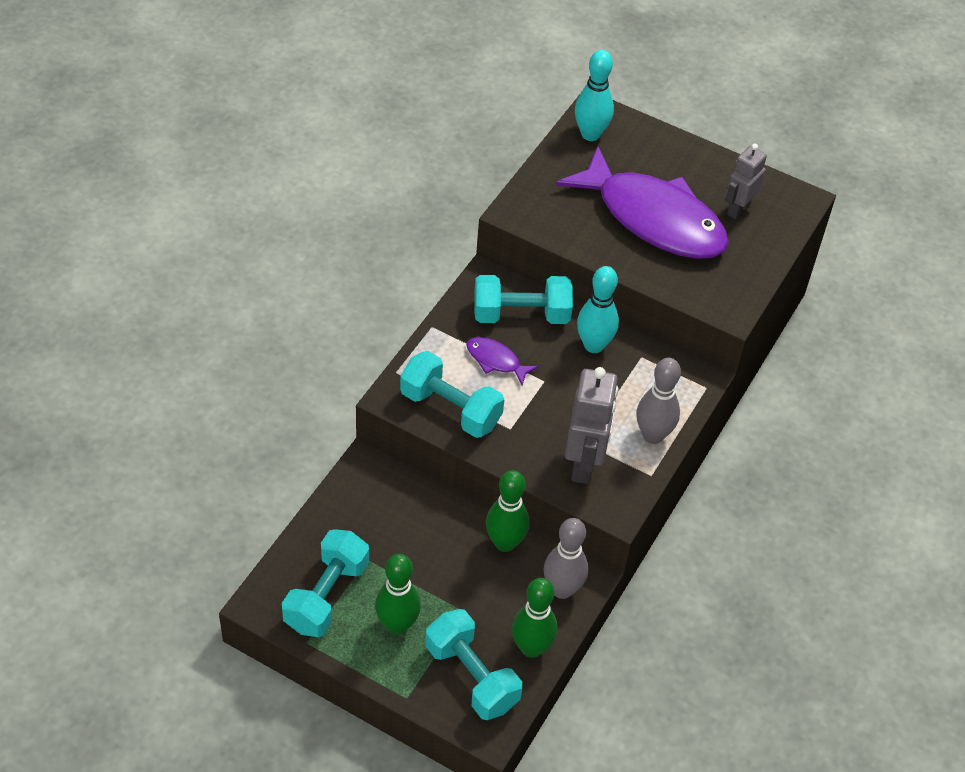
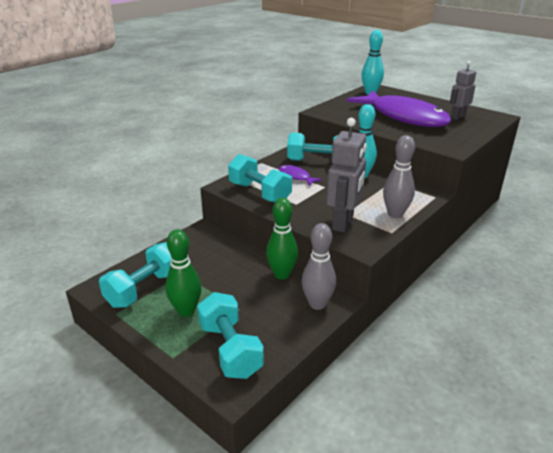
camera: 15 degrees right, 20 degrees down
(531, 648) = (284, 337): green bowling pin -> none

